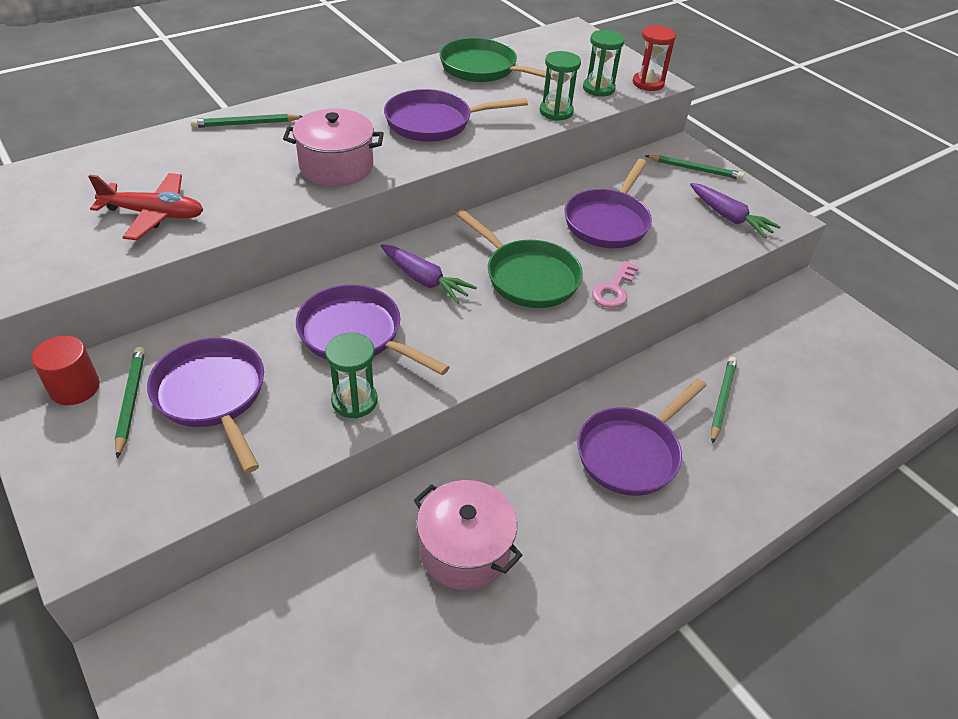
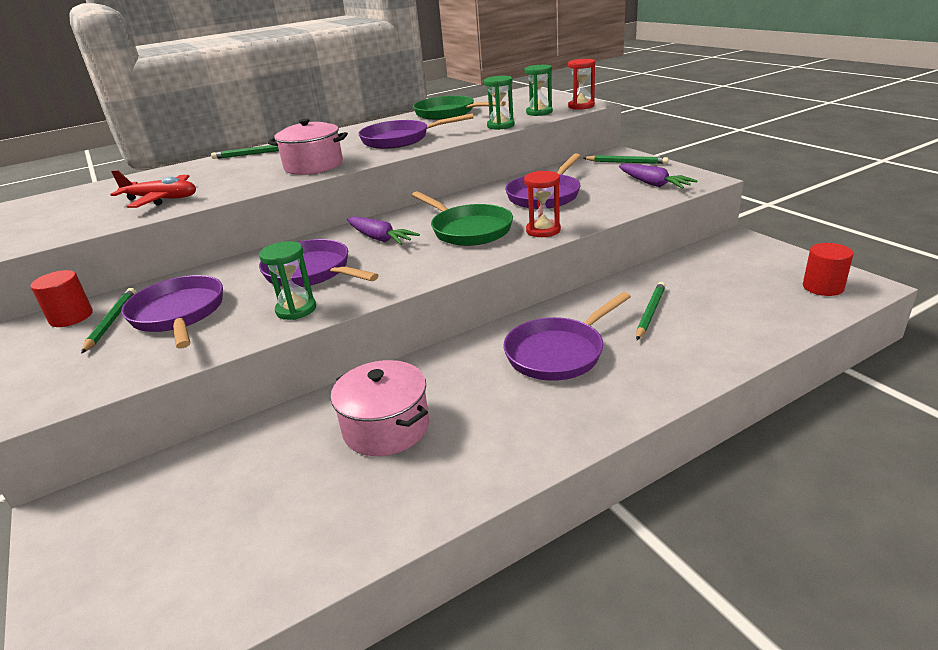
camera: 10 degrees right, 15 degrees down
(614, 289) = (543, 230): pink key -> red hourglass
(894, 377) = (823, 287): none -> red cylinder

